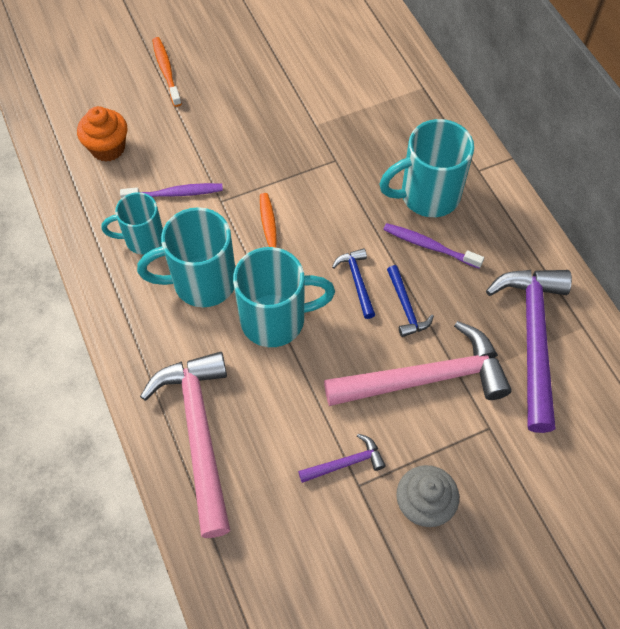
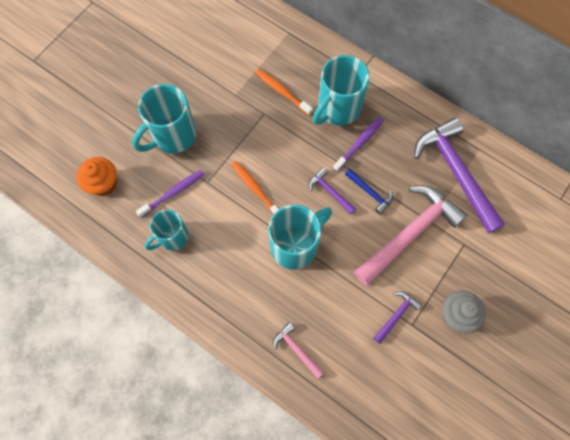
camera: 30 degrees left, 10 degrees up
(166, 71) = (106, 105): orange toothbrush -> orange toothbrush (282, 91)
(199, 434) = (296, 349): pink hammer -> pink hammer, size x0.45
(202, 282) = (232, 246): turquoise mug -> turquoise mug (173, 136)
(357, 281) = (330, 192): blue hammer -> purple hammer
(429, 246) = (359, 143): purple toothbrush -> purple toothbrush turned 135 degrees clockwise

